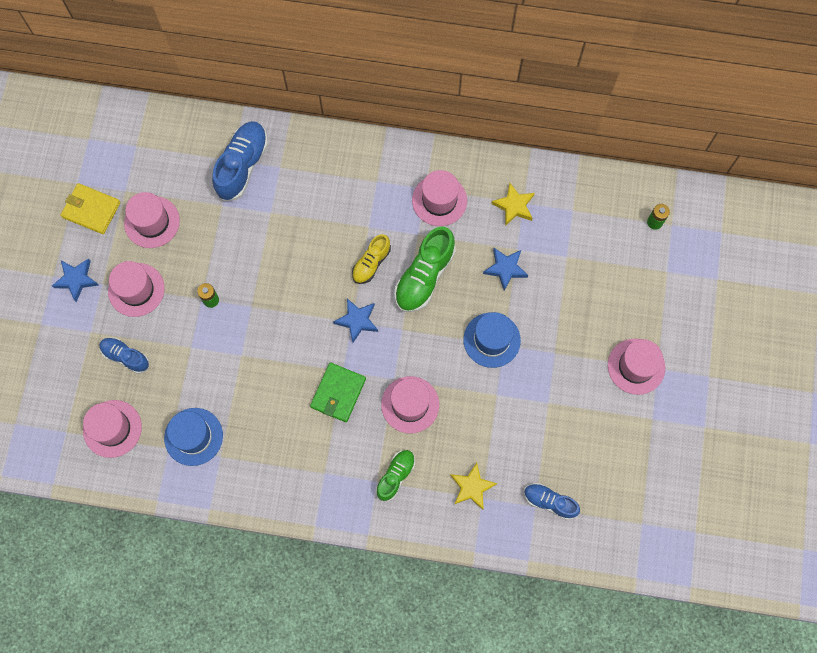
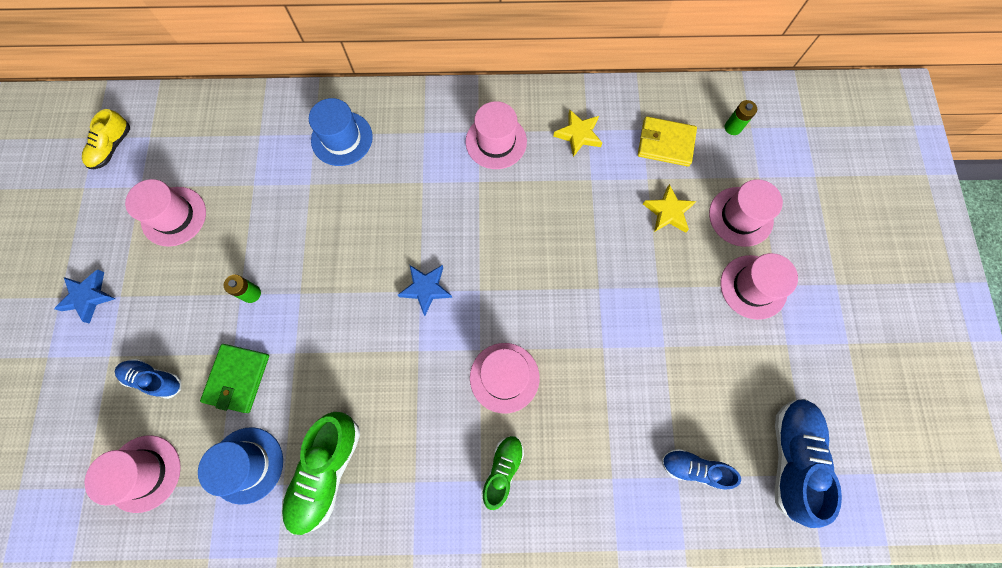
camera: 10 degrees left, 0 degrees up
(91, 210) = (102, 214): yellow wallet -> yellow wallet (665, 143)
(136, 290) = (161, 296): pink hat -> pink hat (740, 216)
(242, 166) = (272, 139): blue shoe -> blue shoe (791, 457)
(338, 393) = (417, 378): green wallet -> green wallet (237, 378)
(371, 263) = (432, 221): yellow shoe -> yellow shoe (112, 147)
(424, 276) = (494, 226): green shoe -> green shoe (326, 471)
(472, 487) = (597, 467): yellow star -> yellow star (668, 212)
(491, 340) = (584, 284): blue hat -> blue hat (342, 138)
(505, 269) = (583, 203): blue star -> none

